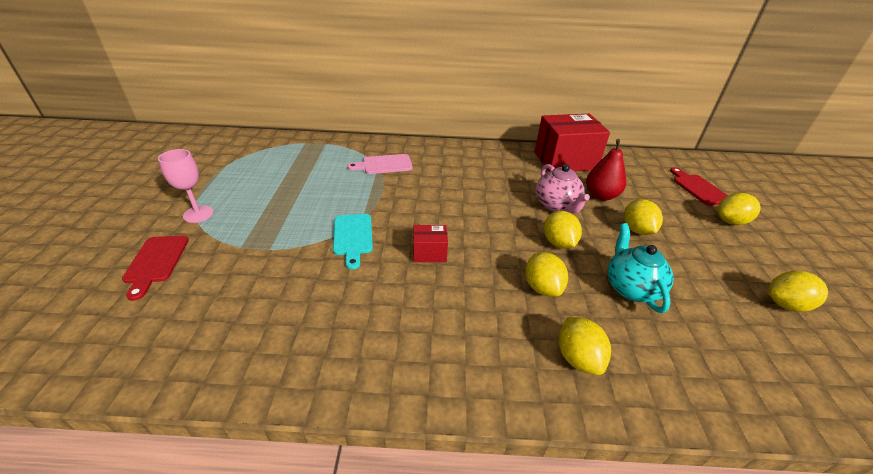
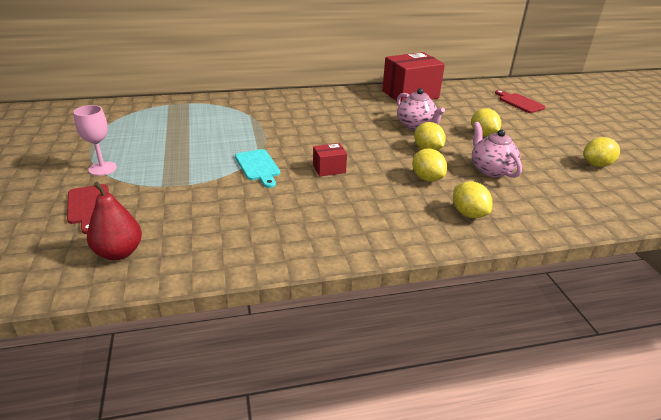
camera: 15 degrees left, 5 degrees down
(384, 165) = (255, 113): pink cutting board -> none
(601, 195) = (448, 115): red pear -> red pear (119, 252)
(631, 288) = (491, 170): turquoise teapot -> pink teapot
(730, 221) = (548, 121): yellow lemon -> none

